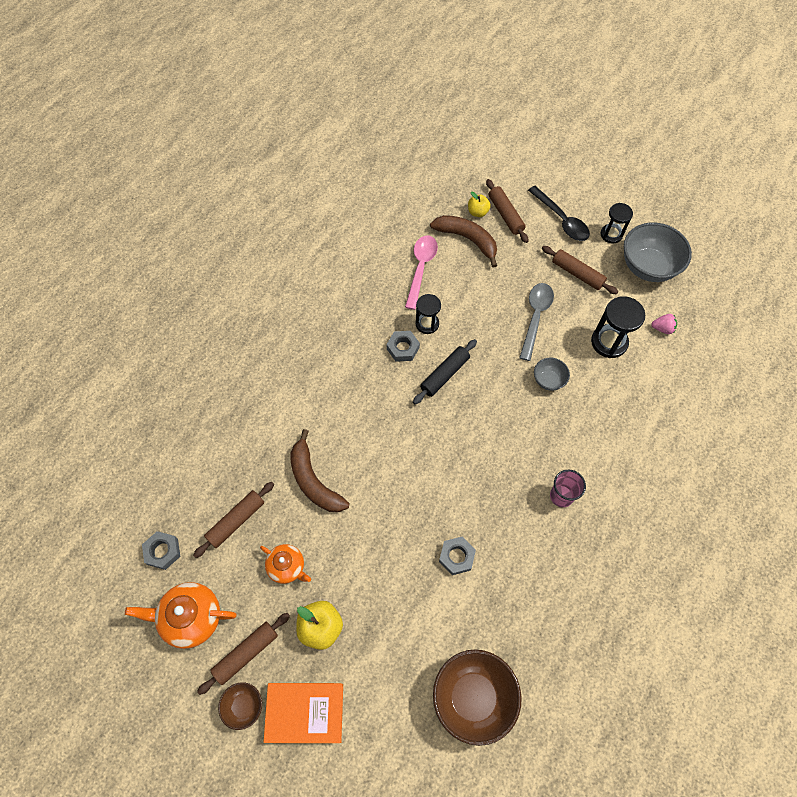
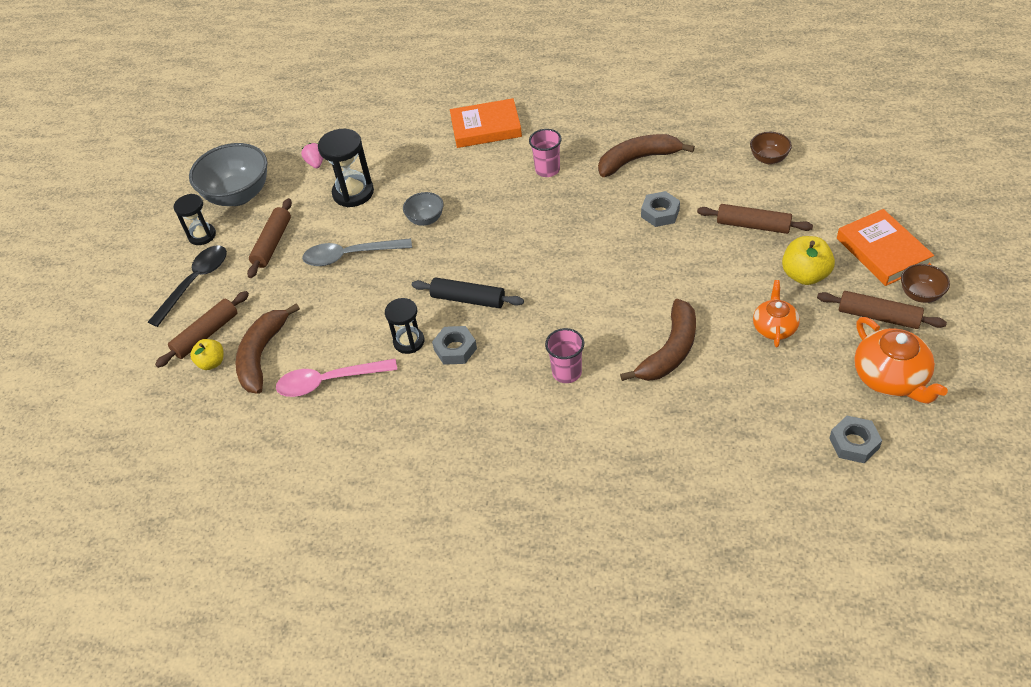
camera: 110 degrees left, 15 degrees down
(236, 521) = (766, 395): brown rolling pin -> brown rolling pin (753, 225)
(339, 406) = (567, 372): none -> pink cup
(473, 697) = (768, 159): brown bowl -> brown bowl, size x0.50
(534, 578) = (638, 160): none -> brown banana
(647, 473) = (486, 128): none -> orange book

